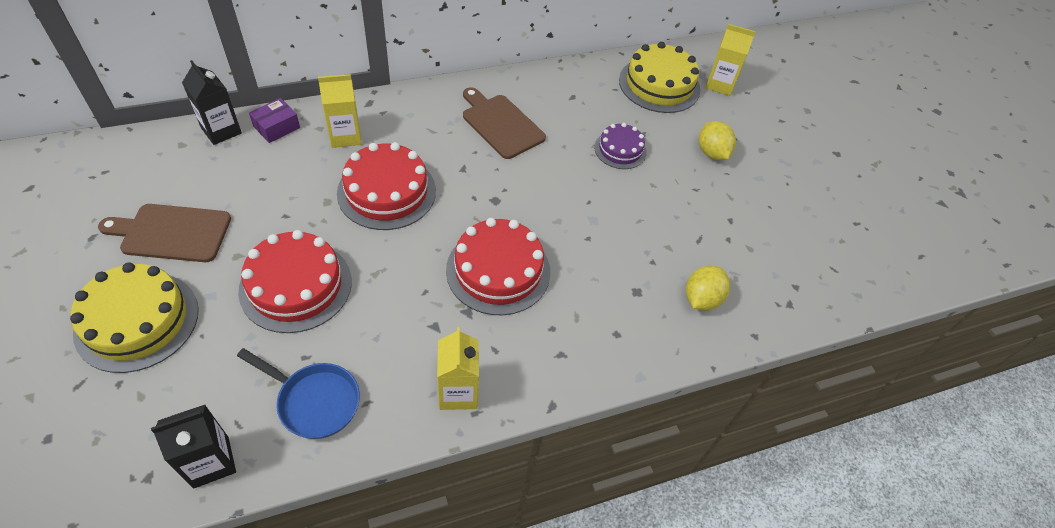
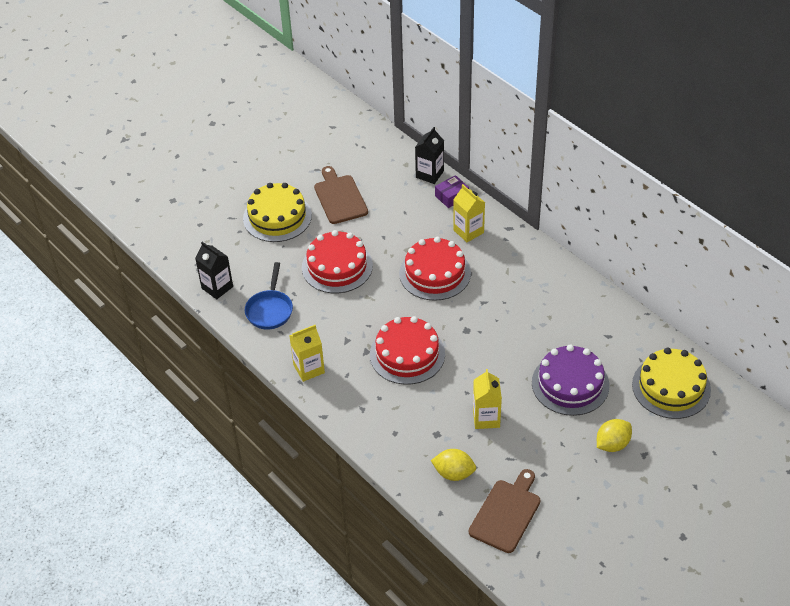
camera: 75 degrees right, 5 degrees down
(276, 127) = (451, 196): purple box -> purple box turned 60 degrees counterclockwise
(500, 124) = (543, 305): brown cutting board -> brown cutting board (506, 513)
(620, 150) = (570, 384): purple cake -> purple cake, size x1.70
(719, 84) = (708, 429): yellow carton -> yellow carton (486, 418)

